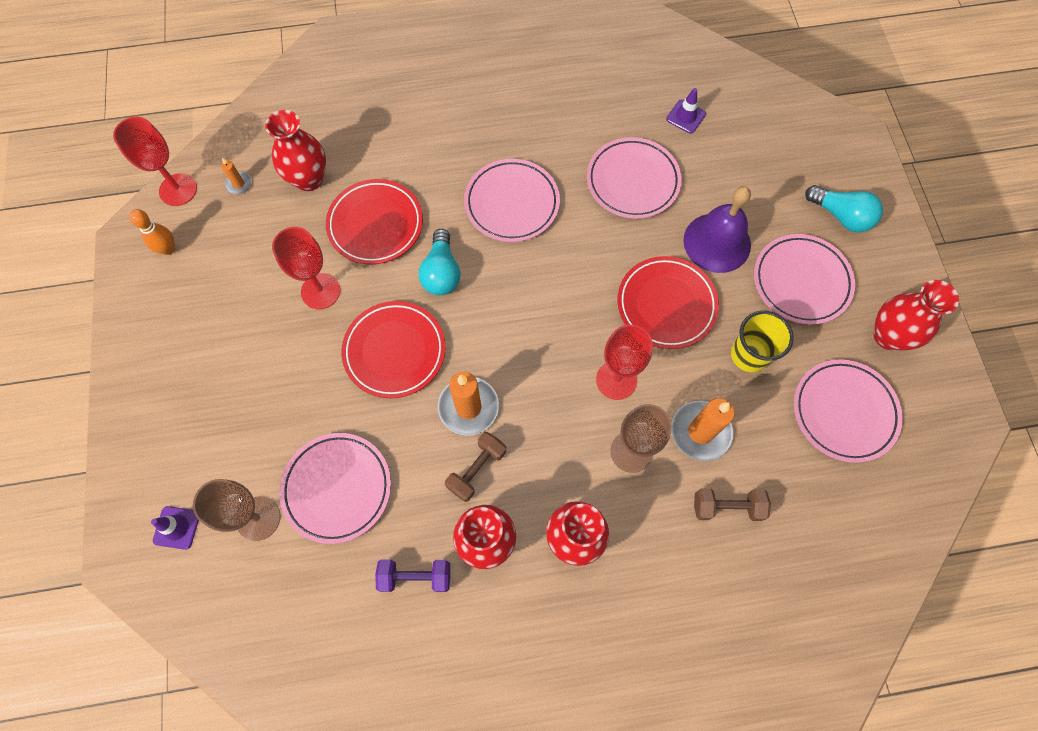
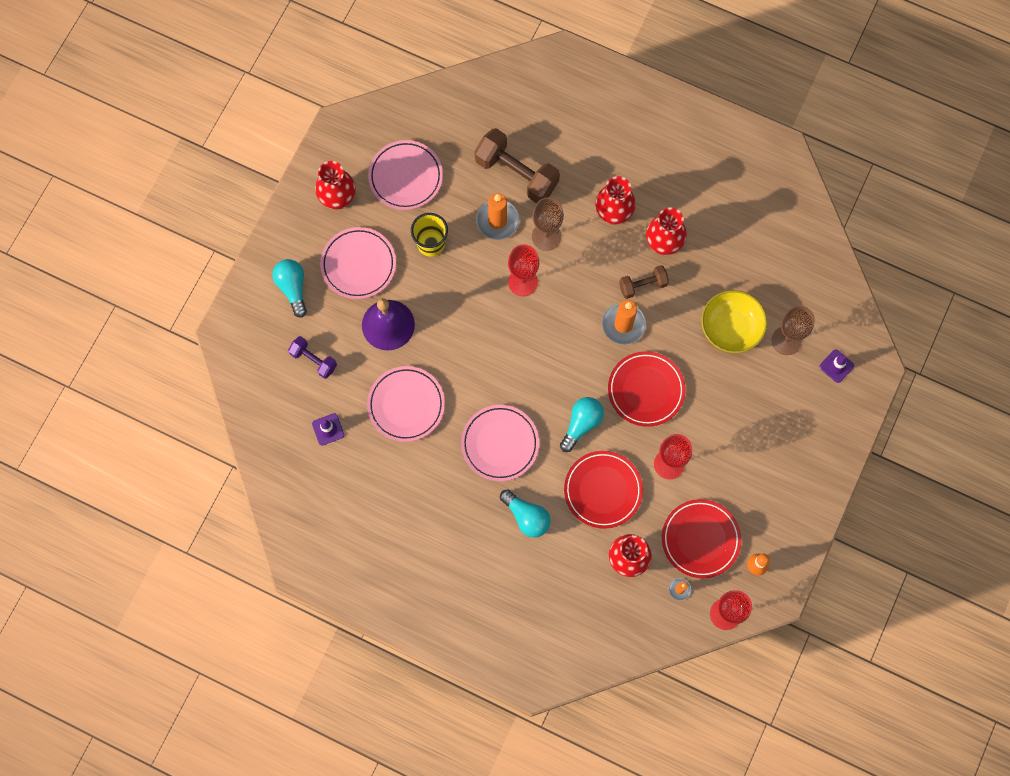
camera: 145 degrees left, 5 degrees up
(337, 488) = (730, 328): pink plate -> yellow bowl
(415, 576) = (714, 251): purple dumbbell -> purple dumbbell (314, 360)
(436, 157) = (526, 517): none -> turquoise light bulb
(666, 304) = (455, 306): red plate -> red plate (700, 539)
(727, 507) = (516, 174): brown dumbbell -> brown dumbbell, size x1.82

